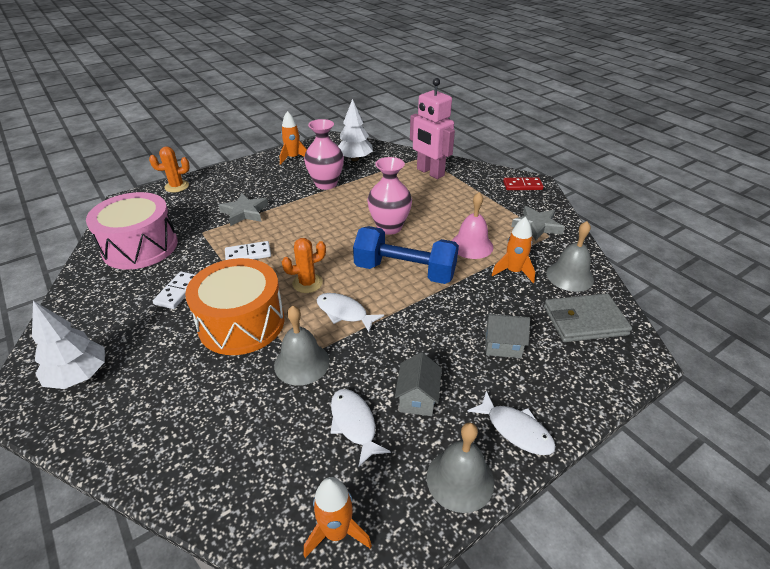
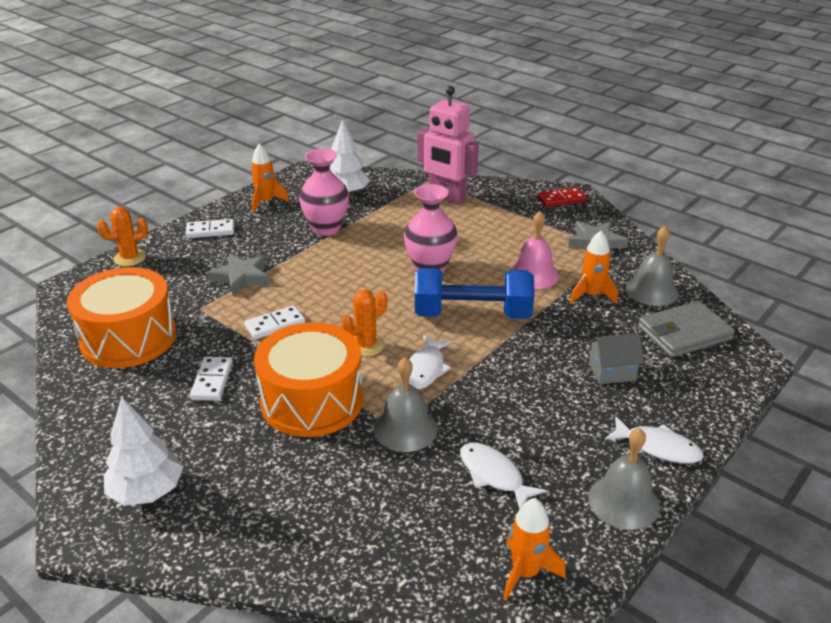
camera: 15 degrees left, 5 degrees down
(140, 247) = (128, 338): pink drum -> orange drum
(242, 174) = (210, 231): none -> white domino
(344, 312) = (426, 369): white fish -> white fish turned 90 degrees counterclockwise
(417, 398) = (547, 438): grey house -> none

